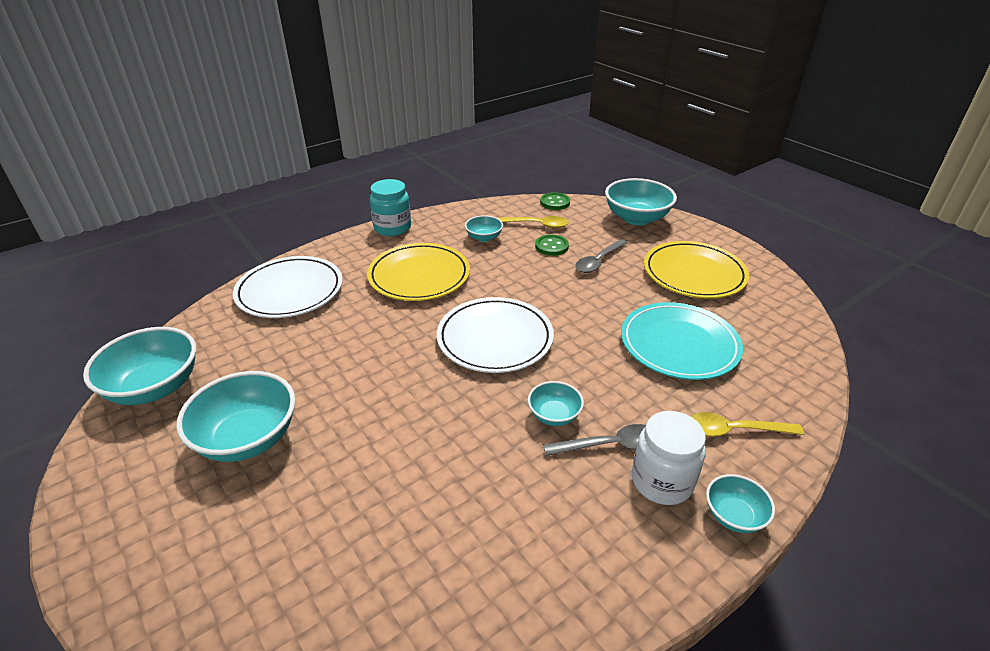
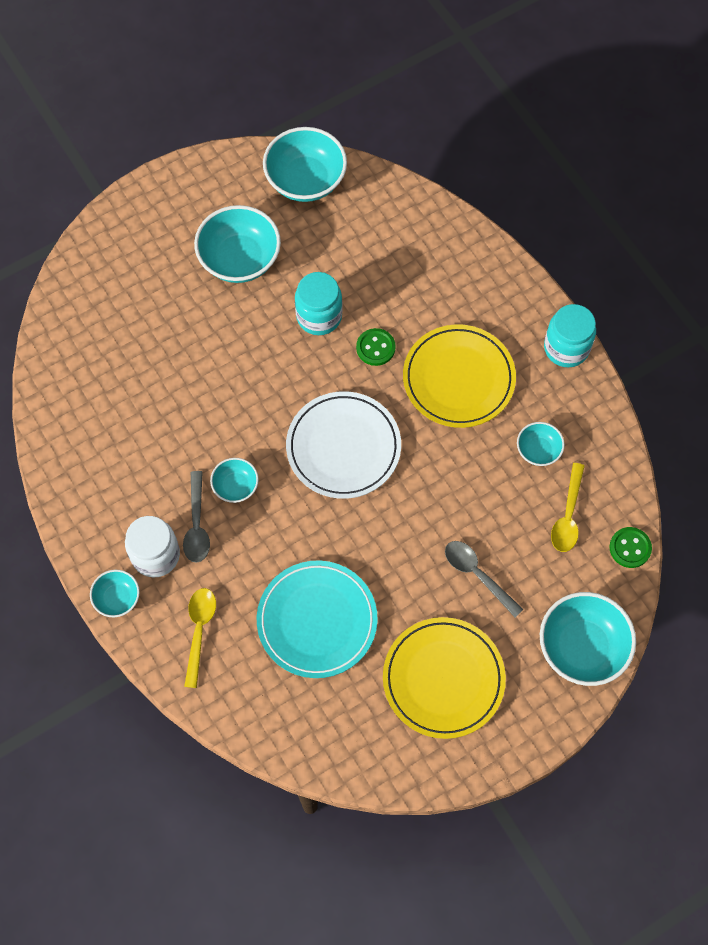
camera: 95 degrees right, 30 degrees up
(290, 291) = (439, 258): white plate -> none
(342, 365) = (319, 316): none -> turquoise jar
(551, 246) = (514, 526): green button -> green button (375, 348)

